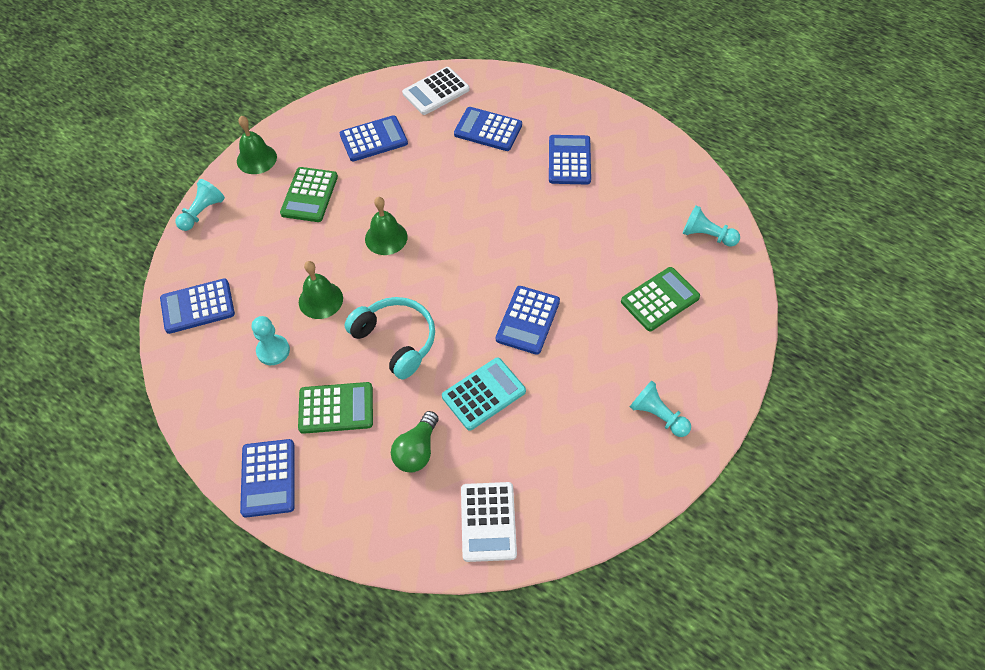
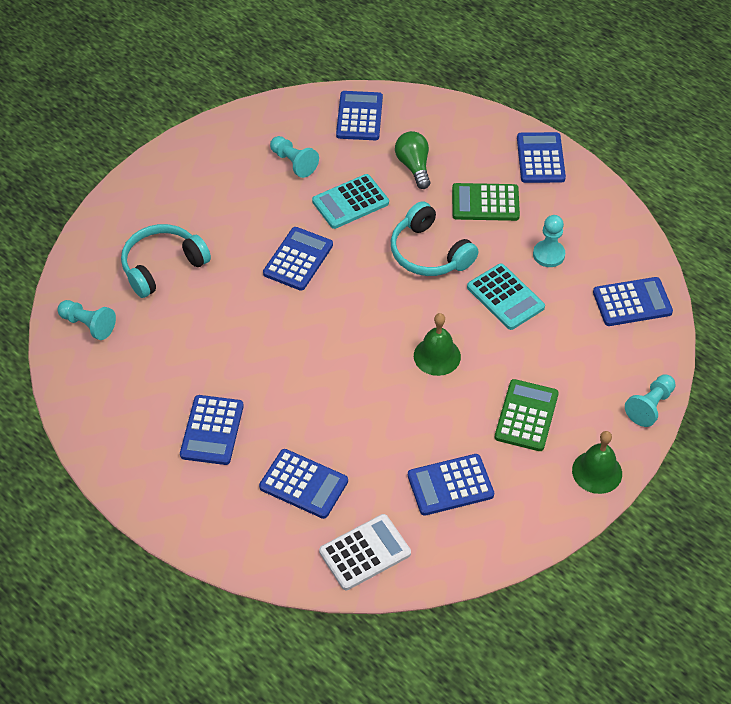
camera: 175 degrees left, 5 degrees down
(320, 300) = (505, 297): green bell -> turquoise calculator
(417, 450) = (414, 166): green light bulb -> green light bulb turned 45 degrees counterclockwise
(488, 522) = (359, 116): white calculator -> blue calculator
(658, 416) = (200, 173): turquoise pawn -> turquoise pawn (293, 163)
(660, 299) = (162, 266): green calculator -> turquoise headphones

